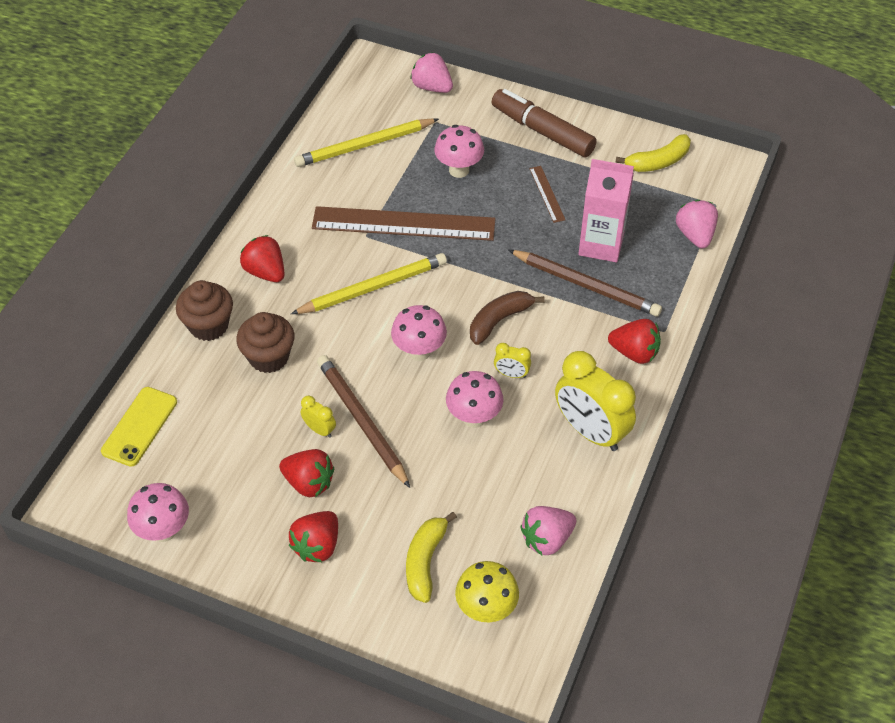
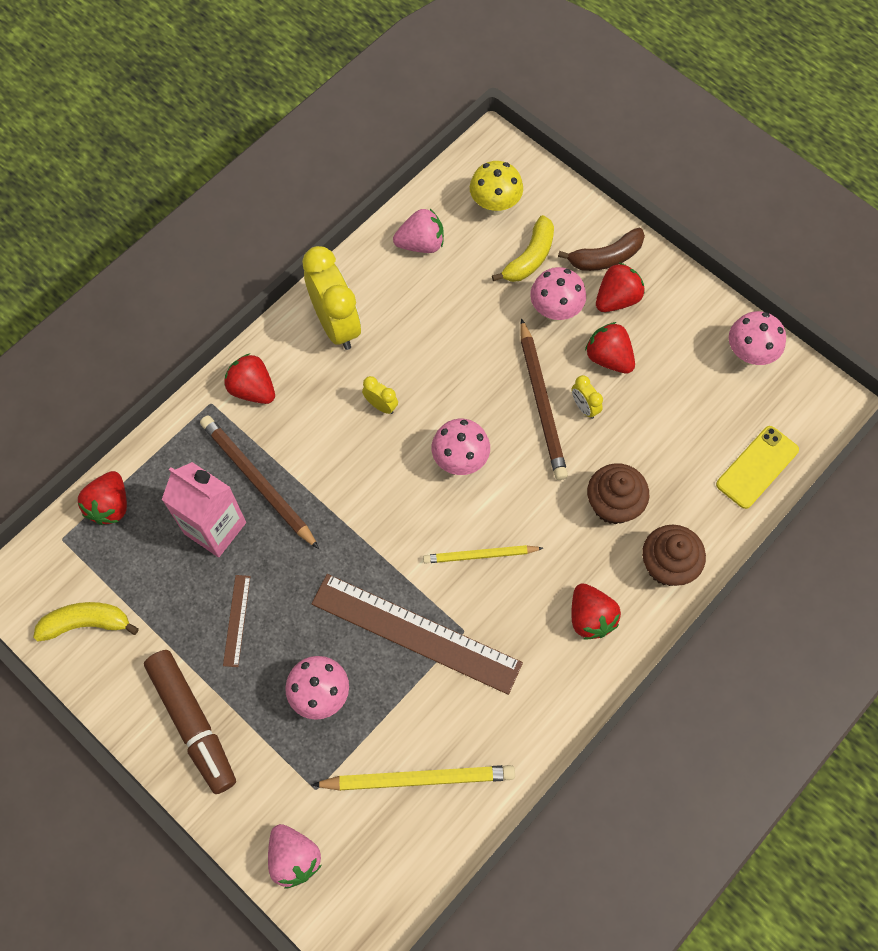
camera: 160 degrees left, 15 degrees up
(373, 288) = (480, 555): yellow pencil -> yellow pencil, size x0.64
(474, 418) = (436, 372): pink mushroom -> pink mushroom (555, 311)
(499, 320) = (365, 470): brown banana -> brown banana (605, 257)
(695, 235) = (110, 505): pink strawberry -> red strawberry

